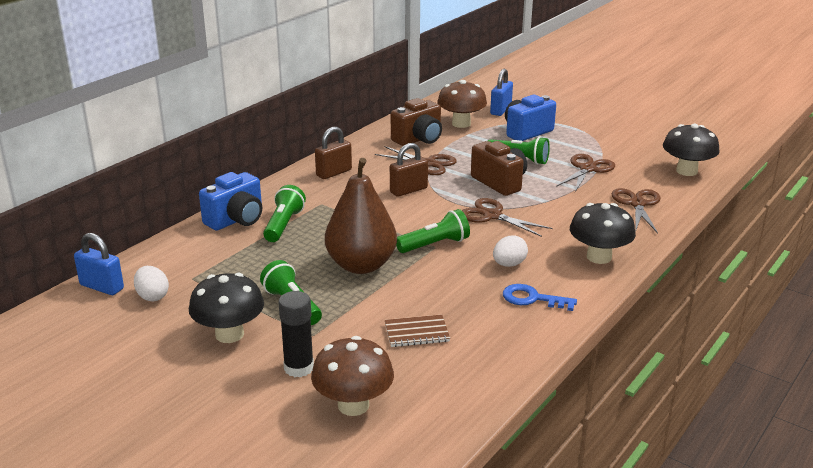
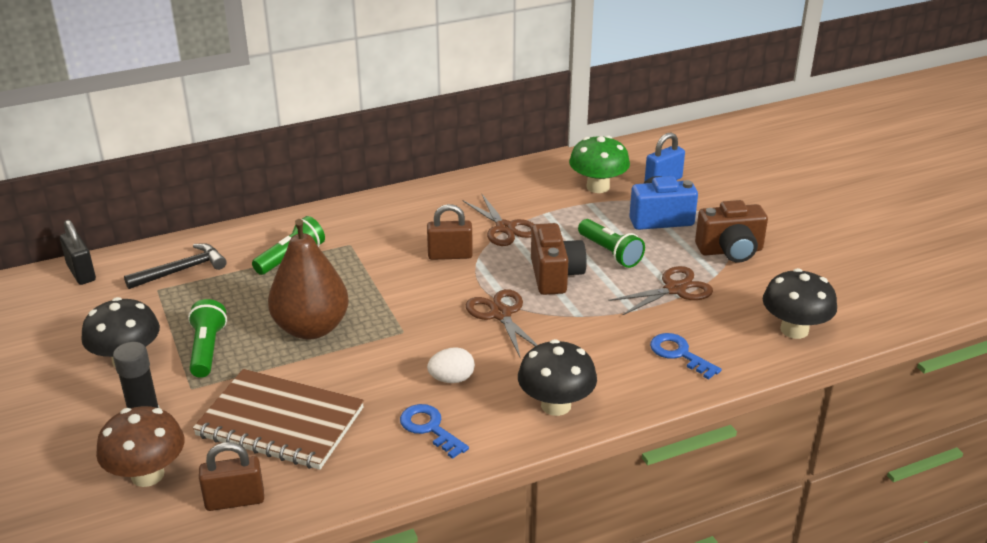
camera: 30 degrees right, 5 degrees up
(102, 287) = (81, 273): blue padlock -> black padlock
(152, 296) = (109, 297): white egg -> none
(197, 259) = (181, 270): none -> black hammer
(236, 220) = (256, 238): blue camera -> none
(334, 173) = (400, 211): brown padlock -> brown padlock (235, 500)
(417, 333) = (280, 422): brown notebook -> brown notebook, size x2.16
(419, 139) = (529, 194): brown camera -> brown camera (730, 251)
(435, 245) = (405, 329): green flashlight -> none
(461, 124) = (598, 187): brown mushroom -> green mushroom
(637, 204) = (679, 354): brown scissors -> blue key

